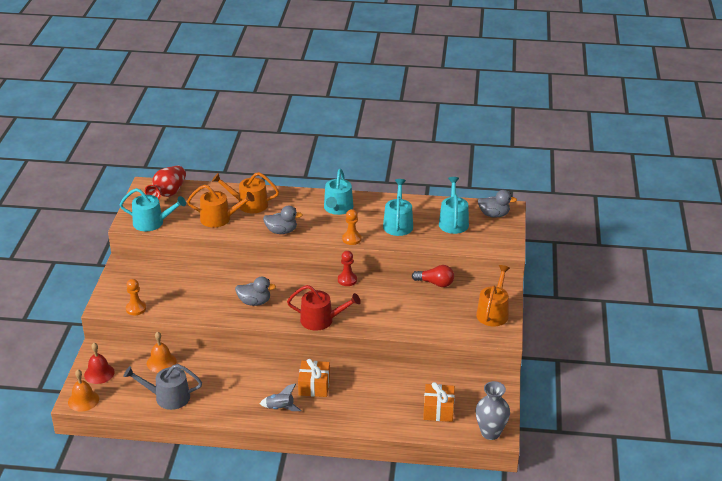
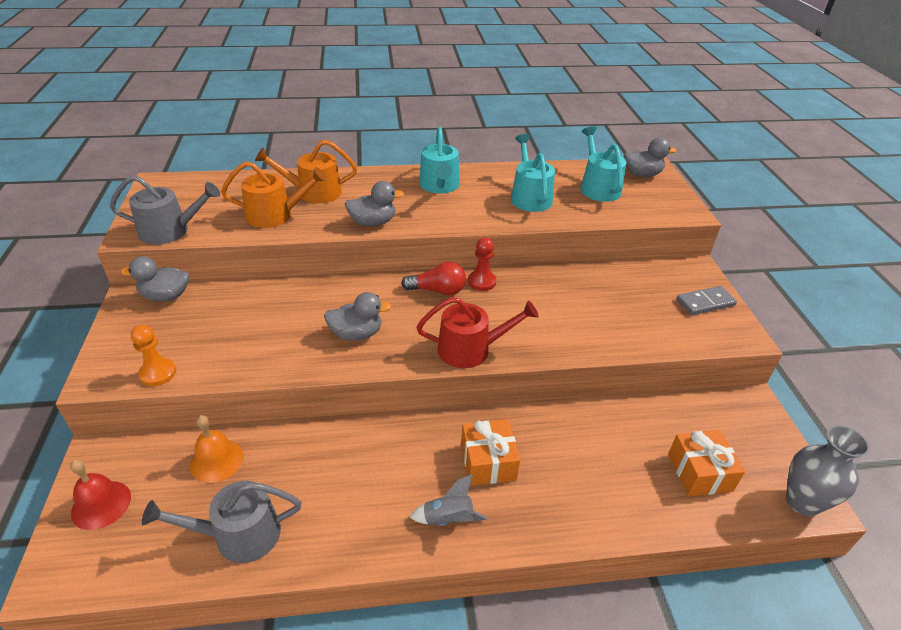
camera: 15 degrees left, 5 degrees up
(83, 400) = (69, 575): orange bell -> none
(144, 264) = (166, 296): none -> grey duck
(152, 223) = (170, 231): turquoise watering can -> grey watering can
(168, 193) = (191, 189): red vase -> none
(351, 239) = (477, 222): orange pawn -> none
(435, 283) = (603, 271): red light bulb -> red light bulb (438, 290)
(493, 313) = (705, 302): orange watering can -> grey domino

